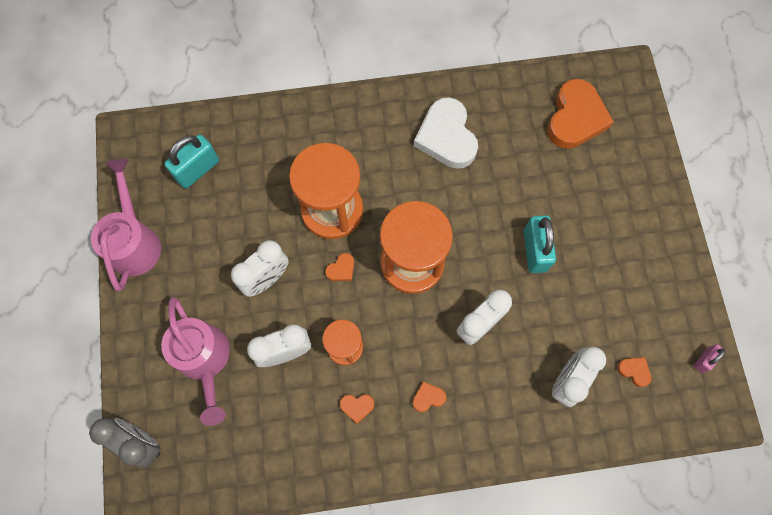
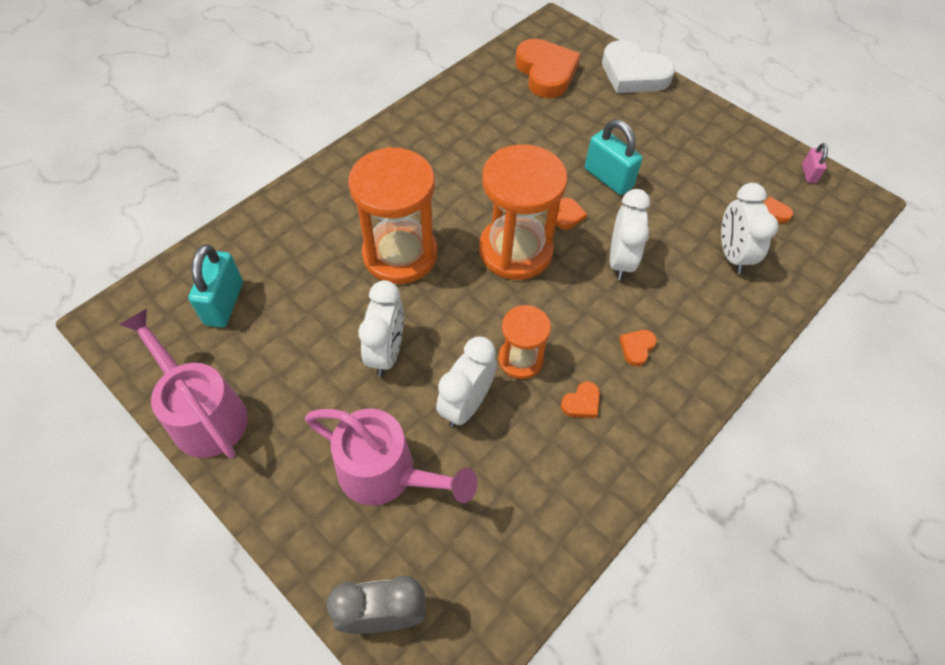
camera: 40 degrees left, 15 degrees down
(341, 269) = (454, 297): orange heart -> orange heart (568, 216)
(446, 137) = (453, 140): white heart -> white heart (633, 74)

